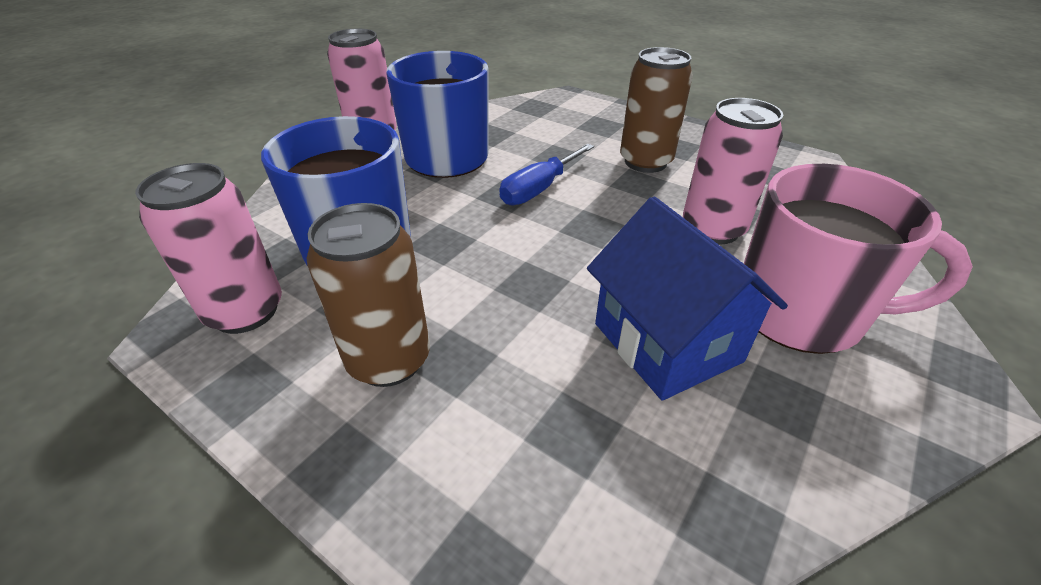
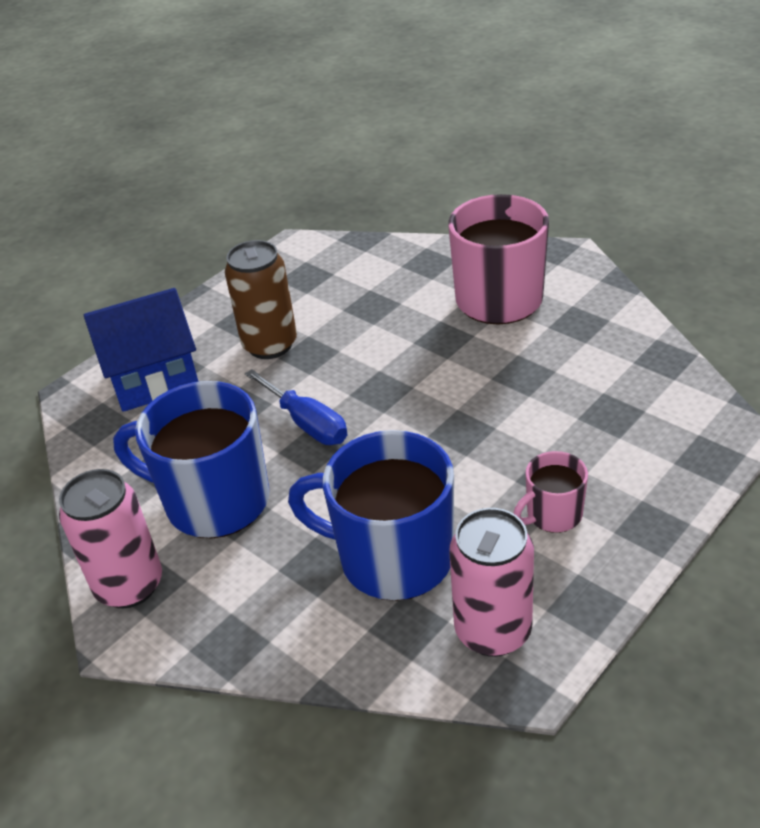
camera: 80 degrees left, 0 degrees up
(389, 360) = (553, 514): brown can -> pink mug
(667, 342) = (530, 363): blue house -> blue house (154, 379)
(712, 229) = (394, 320): pink can -> none

